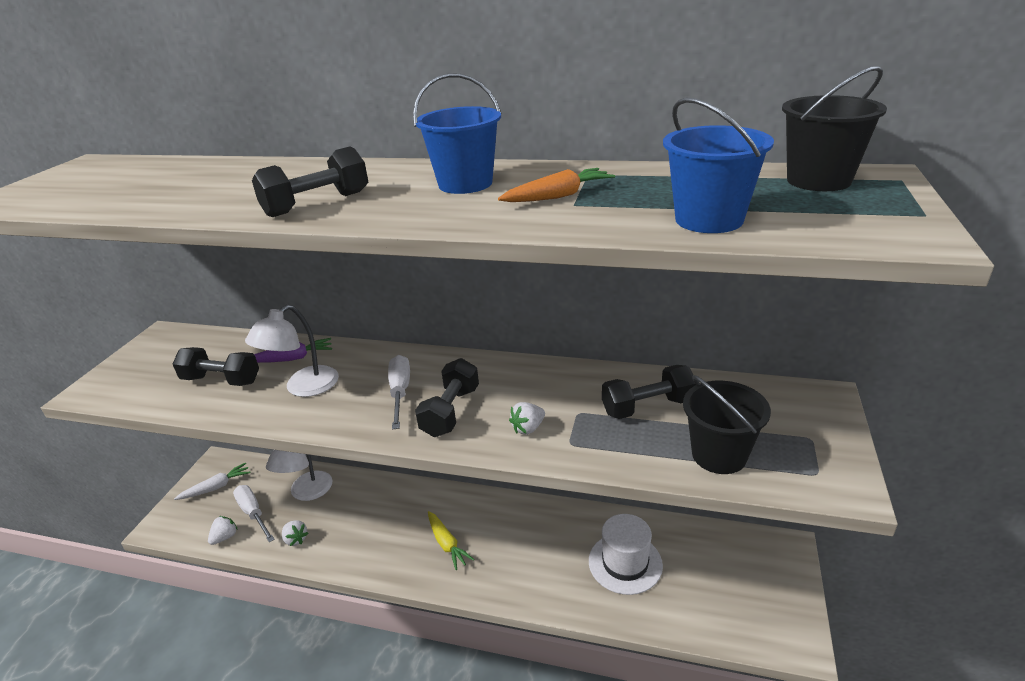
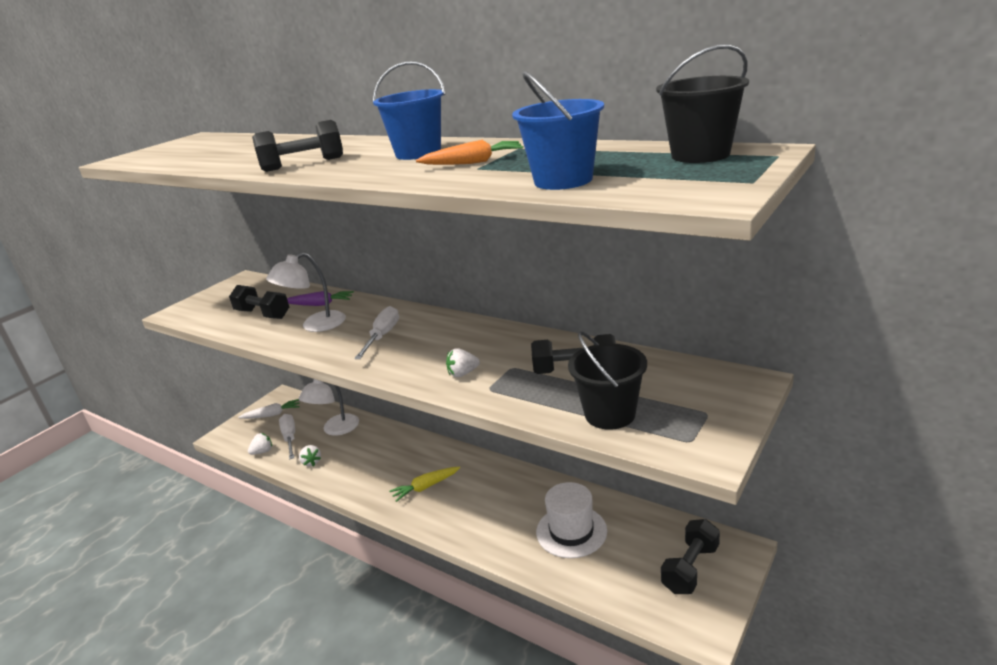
camera: 20 degrees right, 5 degrees down
(447, 544) = (425, 487): yellow carrot -> yellow carrot turned 75 degrees clockwise
(450, 411) = (411, 354): black dumbbell -> black dumbbell (690, 568)

